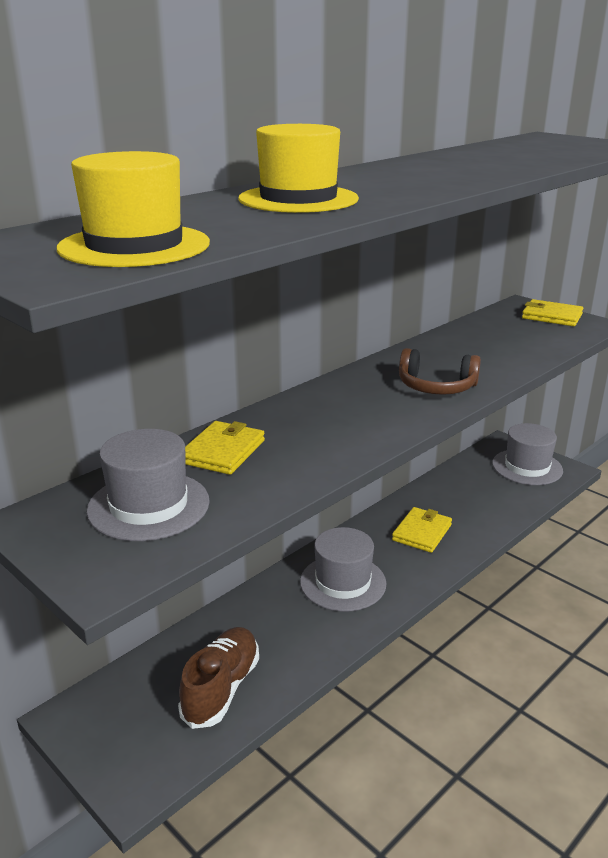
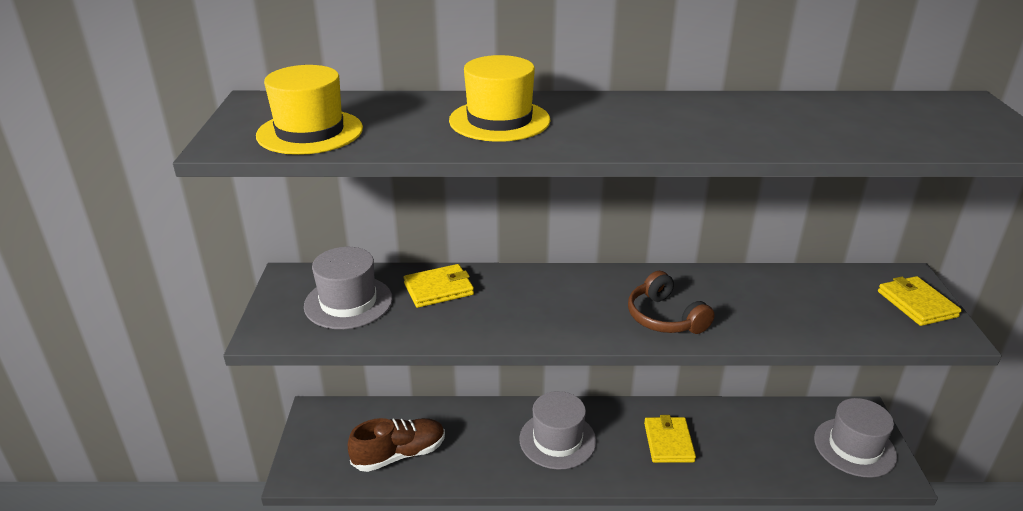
camera: 45 degrees right, 5 degrees up
(422, 532) = (668, 442): yellow wallet -> yellow wallet turned 75 degrees counterclockwise

